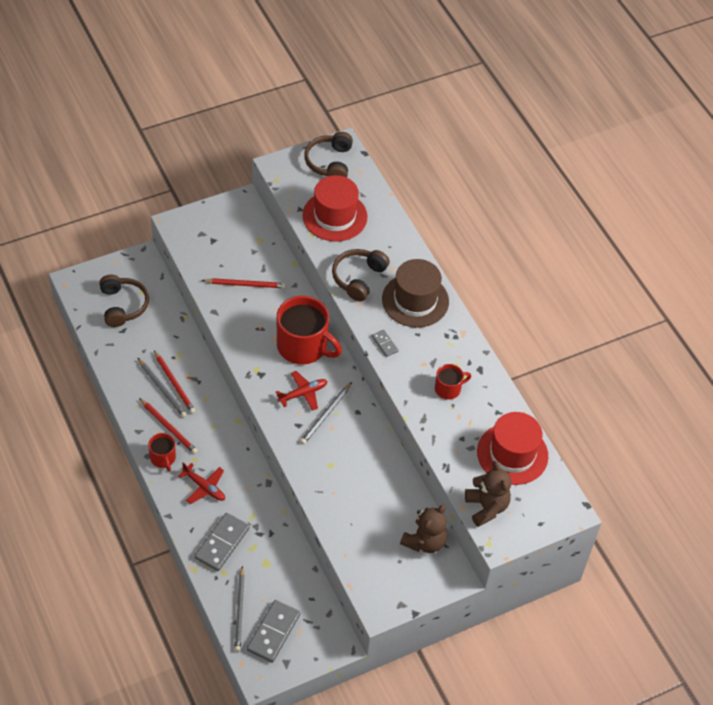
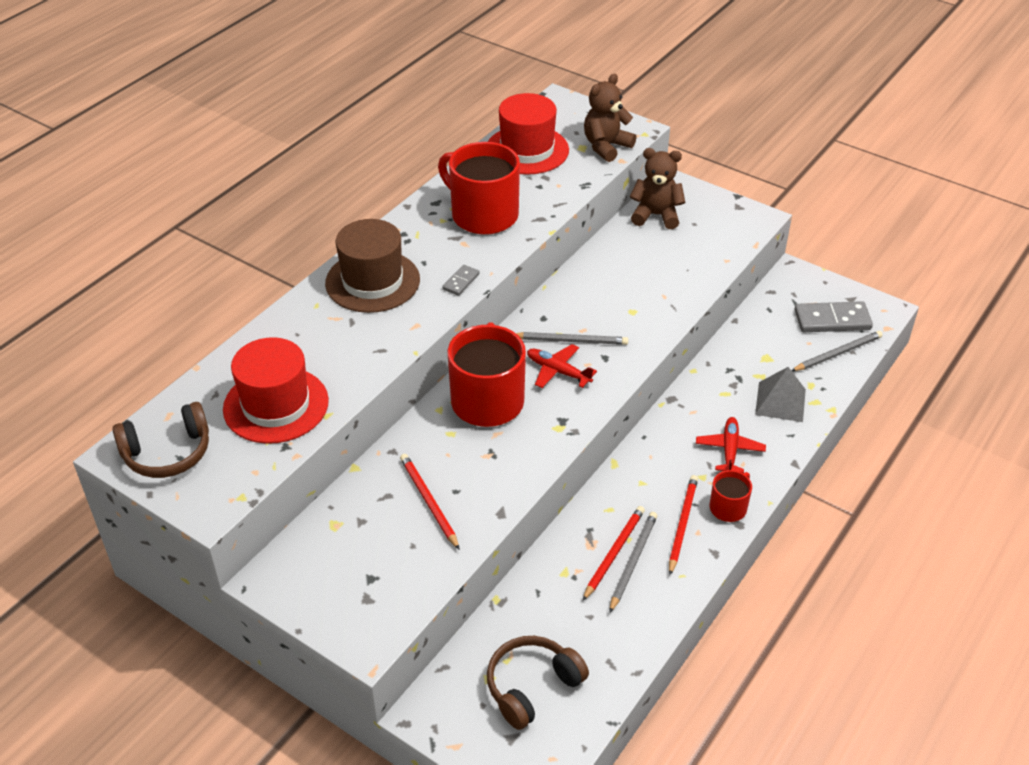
camera: 115 degrees left, 10 degrees down
(222, 543) = (780, 402): grey domino -> grey pyramid
(358, 278) = (373, 341): brown headphones -> none
(448, 389) = (483, 215): red mug -> red mug, size x1.99

